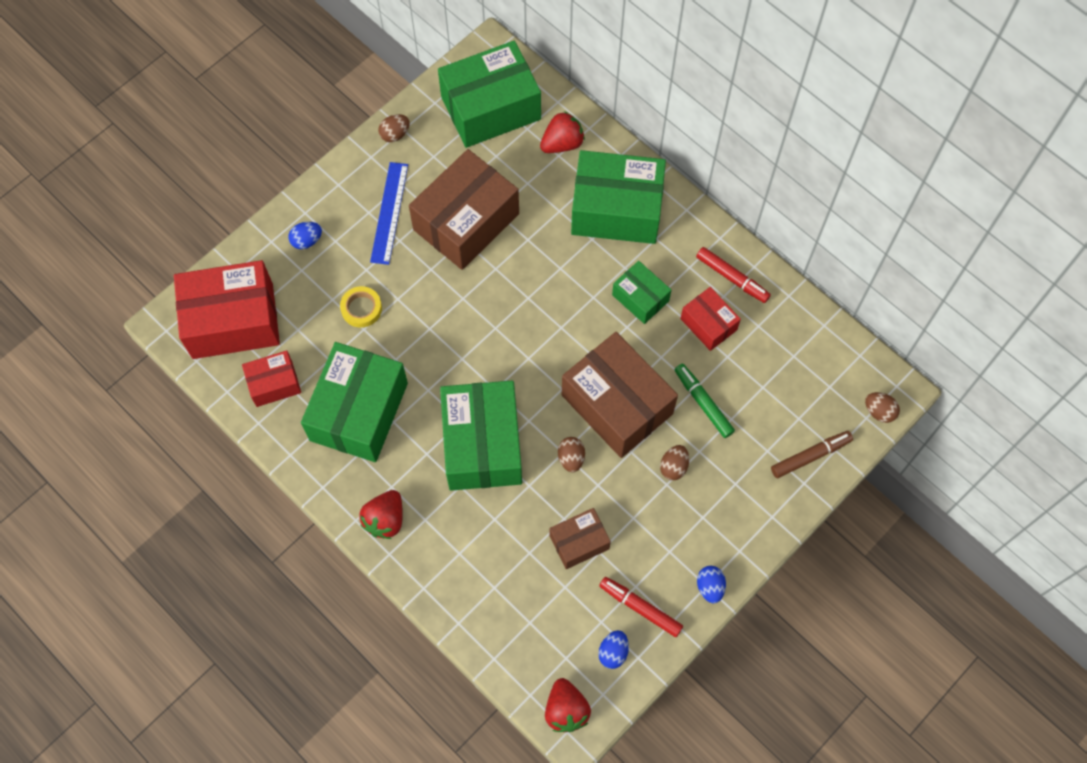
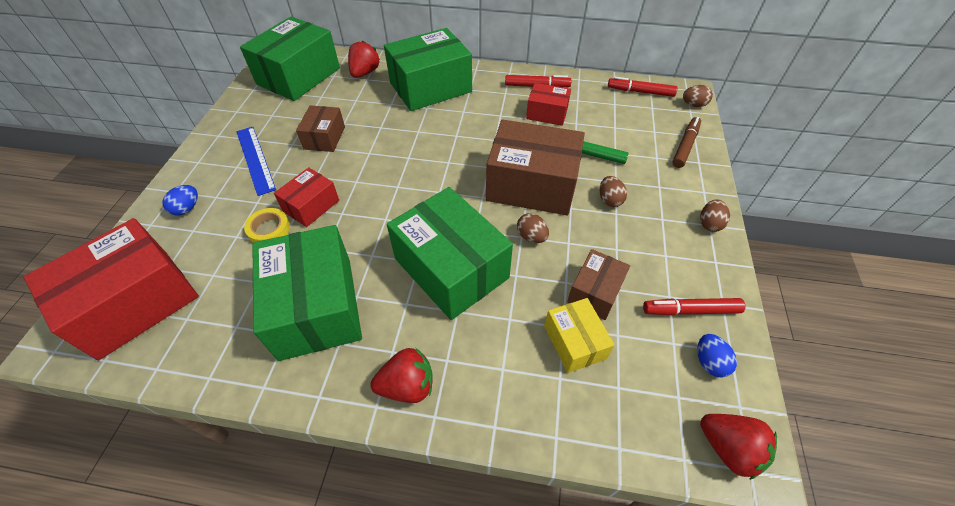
camera: 35 degrees left, 15 degrees down
(274, 384) = (210, 332): red box -> red box (311, 206)
(385, 520) = (407, 386): red strawberry -> red strawberry turned 90 degrees counterclockwise
(395, 134) = (231, 116): brown egg -> brown egg (709, 224)
(466, 222) = (324, 138): brown box -> brown box, size x0.52
(527, 569) = (574, 342): none -> yellow box
(640, 298) = (489, 121): green box -> none
(710, 587) = (719, 261): blue egg -> none
(839, 357) = (640, 92): none -> red marker

